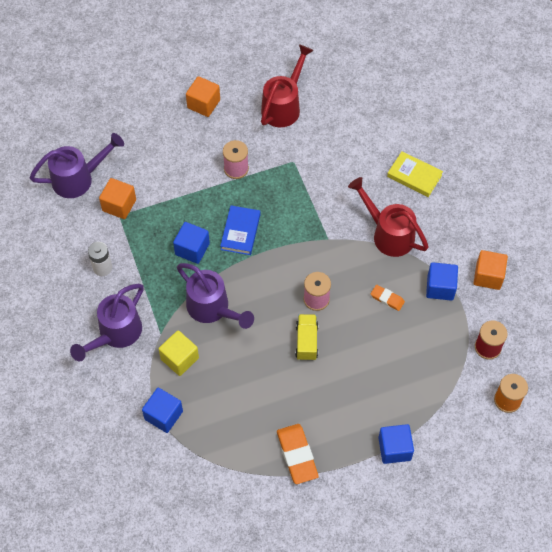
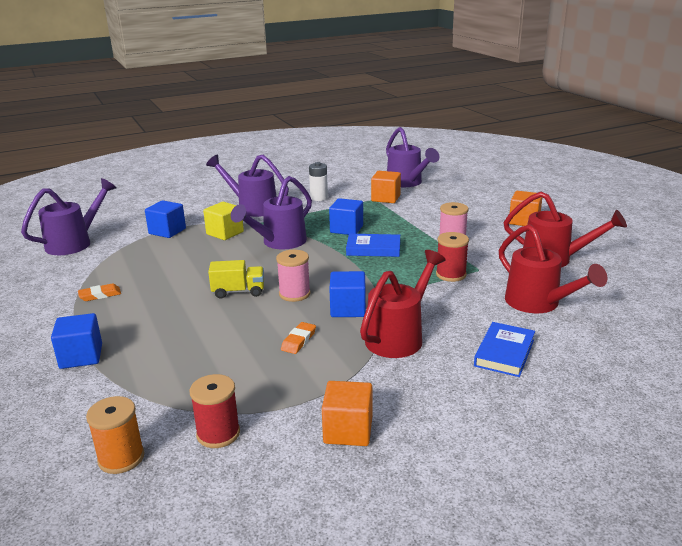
camera: 85 degrees right, 35 degrees down
(176, 505) = (74, 243): none -> purple watering can
(297, 455) = (100, 295): orange eraser -> orange eraser, size x0.56
(299, 183) = (451, 274): none -> red spool
(353, 138) = (538, 303): none -> red watering can
(414, 176) = (504, 353): yellow book -> blue book
(440, 287) = (321, 383): blue cube -> blue cube (348, 309)

